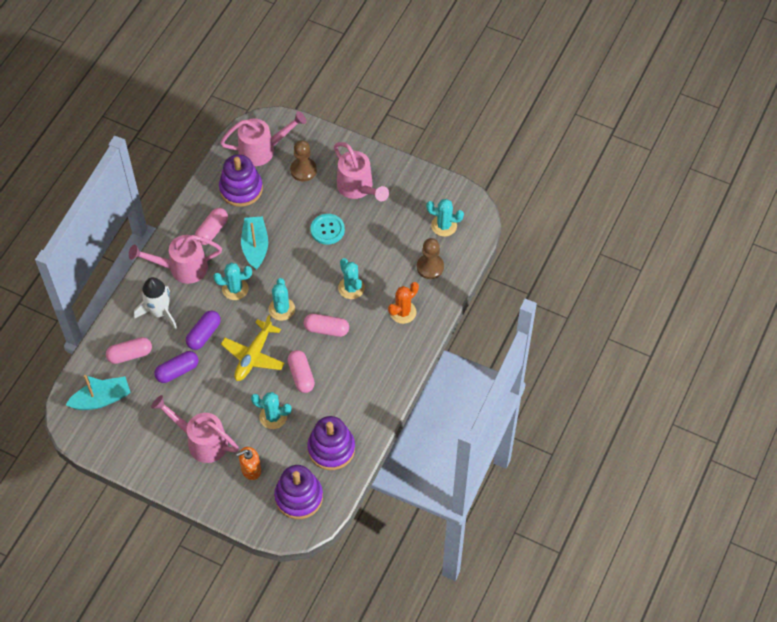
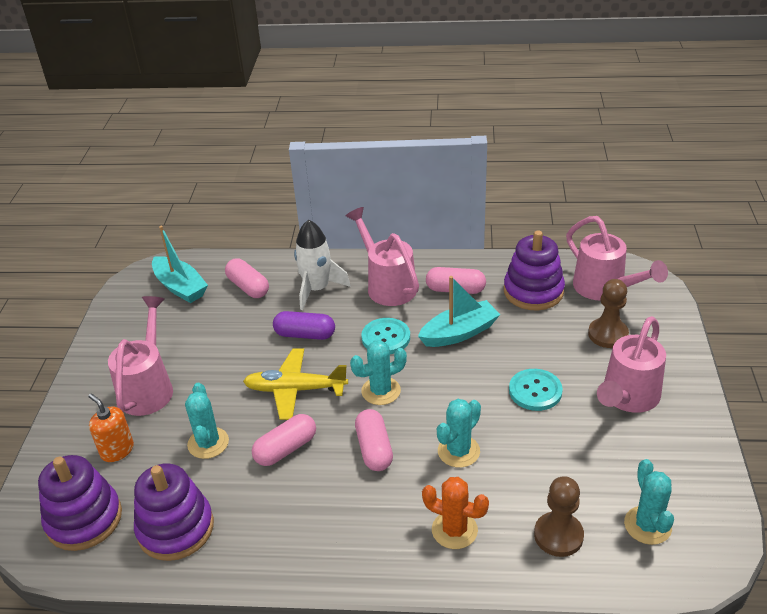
camera: 70 degrees right, 20 degrees down
(177, 371) = (242, 331): purple capsule -> none
(235, 289) = (386, 337): turquoise cactus -> turquoise button

